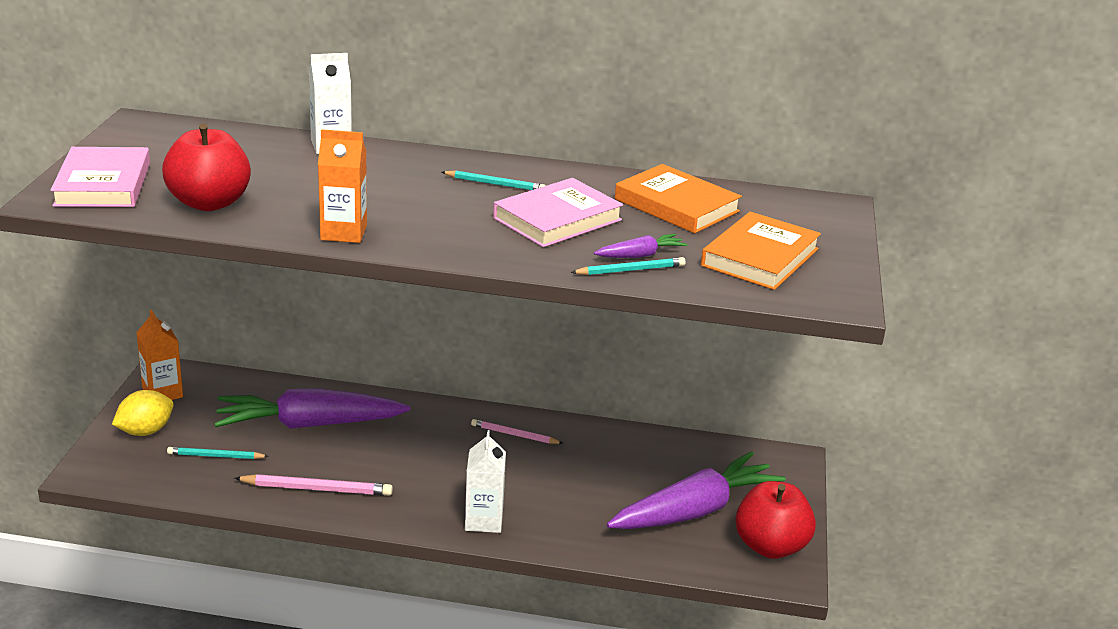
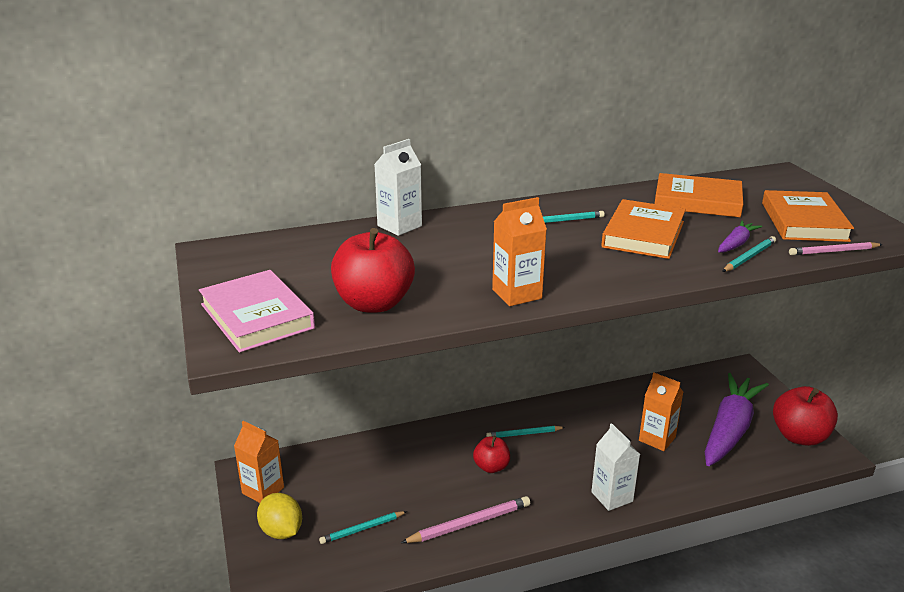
camera: 25 degrees left, 0 degrees up
(145, 431) = (281, 531): yellow lemon -> yellow lemon turned 60 degrees counterclockwise
(309, 424) = (408, 470): purple carrot -> none
(393, 450) = (491, 467): none -> red apple
(460, 434) = (524, 434): none -> turquoise pencil
(514, 435) = (560, 420): pink pencil -> pink pencil (833, 251)
(557, 219) = (643, 234): pink book -> orange book
(598, 489) = (657, 439): none -> orange carton

